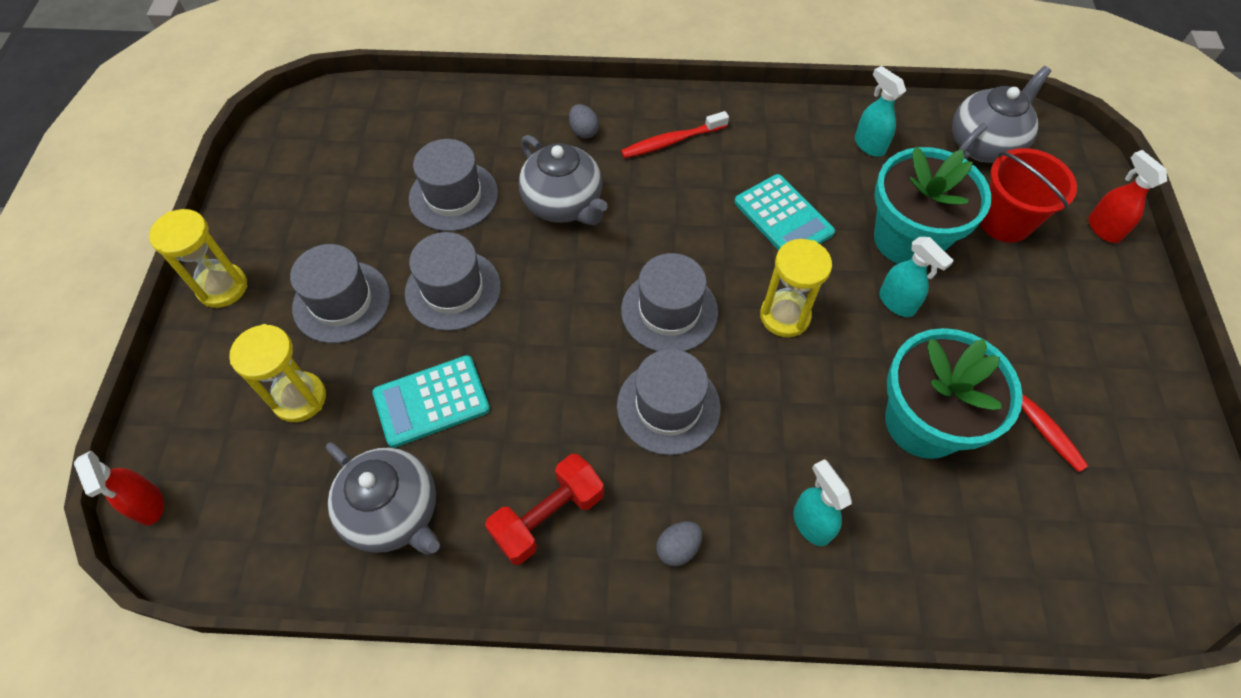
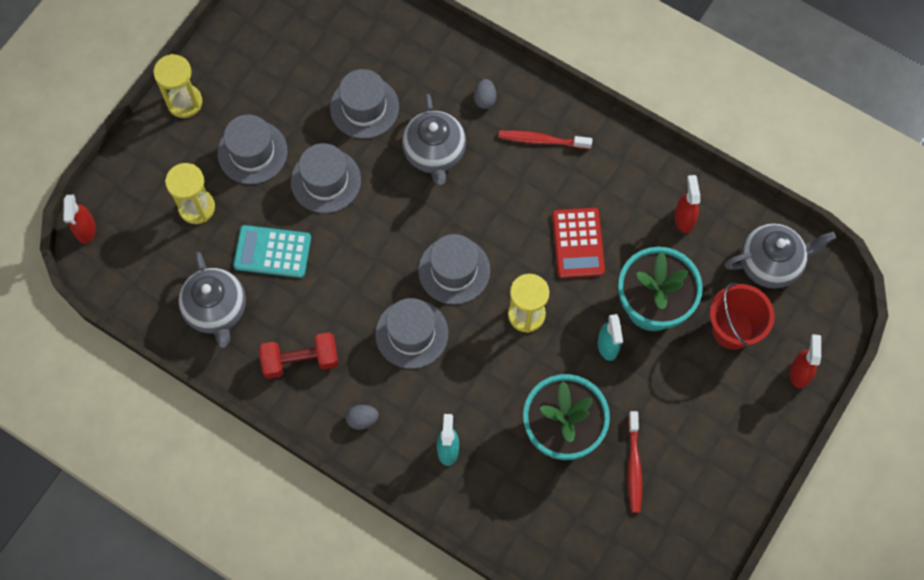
camera: 30 degrees right, 10 degrees up
(783, 217) = (578, 243): turquoise calculator -> red calculator
(869, 145) = (684, 218): turquoise spray bottle -> red spray bottle

